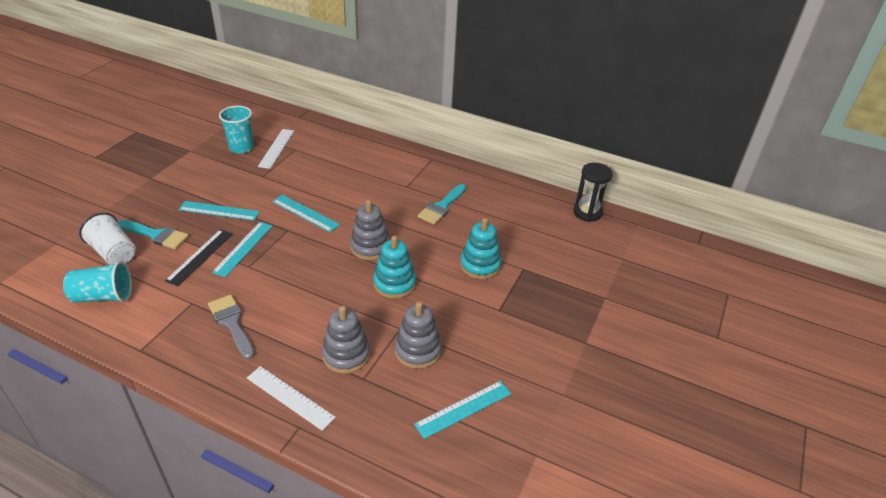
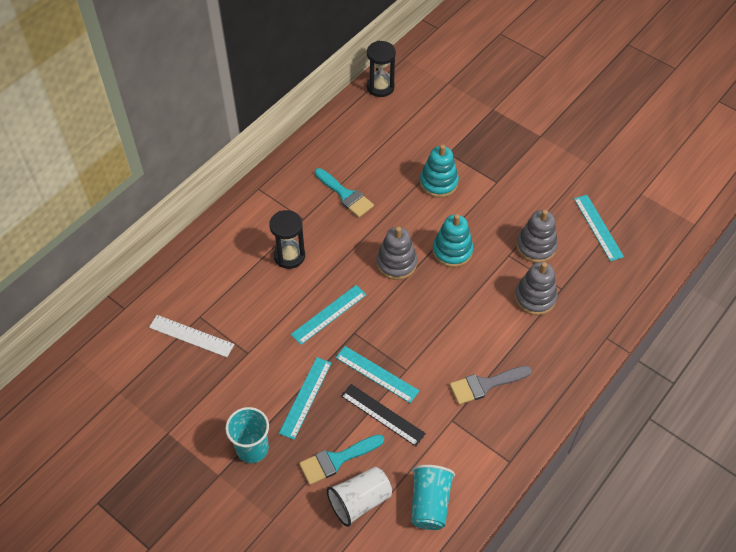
camera: 75 degrees left, 15 degrees up
(156, 235) = (336, 460): turquoise brush -> turquoise brush turned 150 degrees counterclockwise
(241, 148) = (178, 374): turquoise cup -> turquoise cup (252, 448)
(290, 397) = (576, 342): white ruler -> none
(364, 184) = (289, 256): none -> black hourglass

